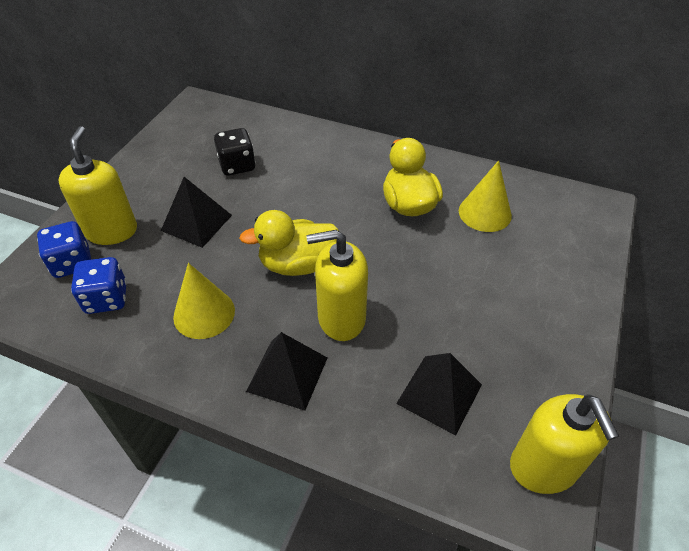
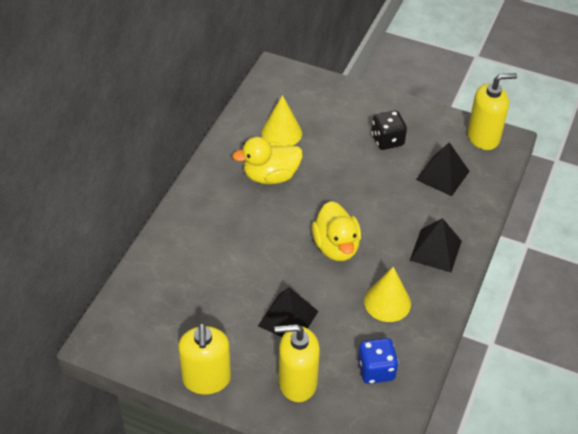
camera: 90 degrees left, 0 degrees up
(72, 263) = (337, 405): blue dice -> none
(237, 165) = (210, 294): black dice -> black dice (387, 140)
(341, 318) = (387, 221): yellow soap dispenser -> yellow soap dispenser (206, 379)

